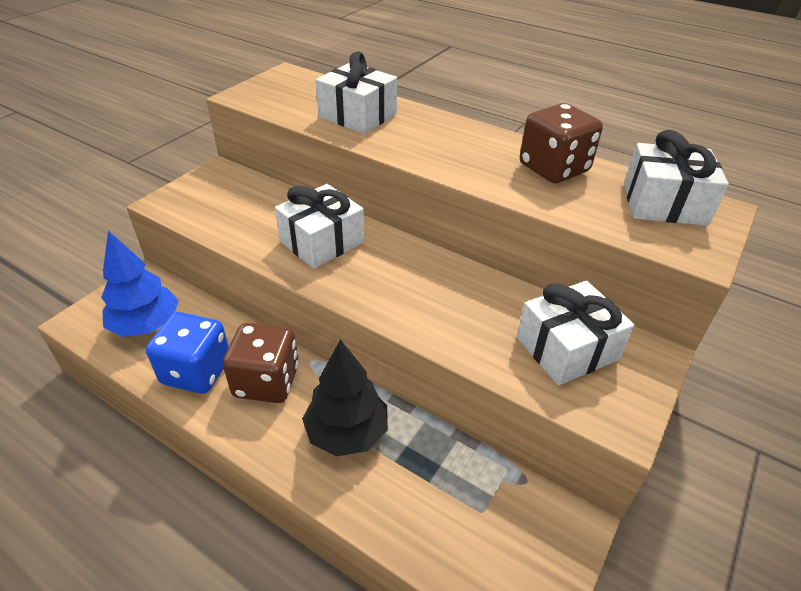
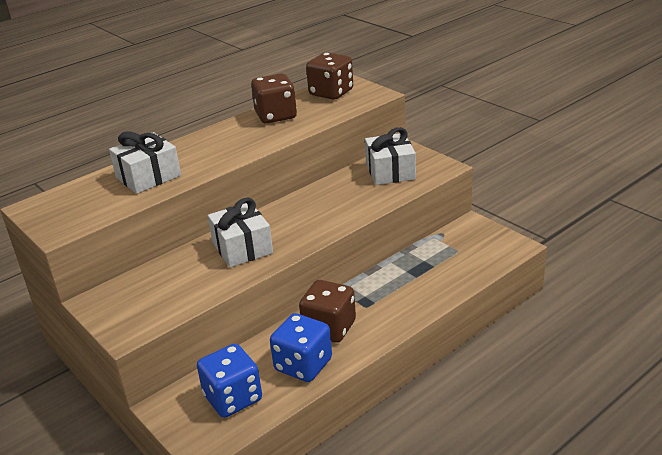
camera: 70 degrees left, 10 degrees down
(146, 325) = (233, 398): blue tree -> blue dice
(347, 432) = (388, 294): black tree -> none
(664, 204) = (331, 93): white gift -> brown dice

